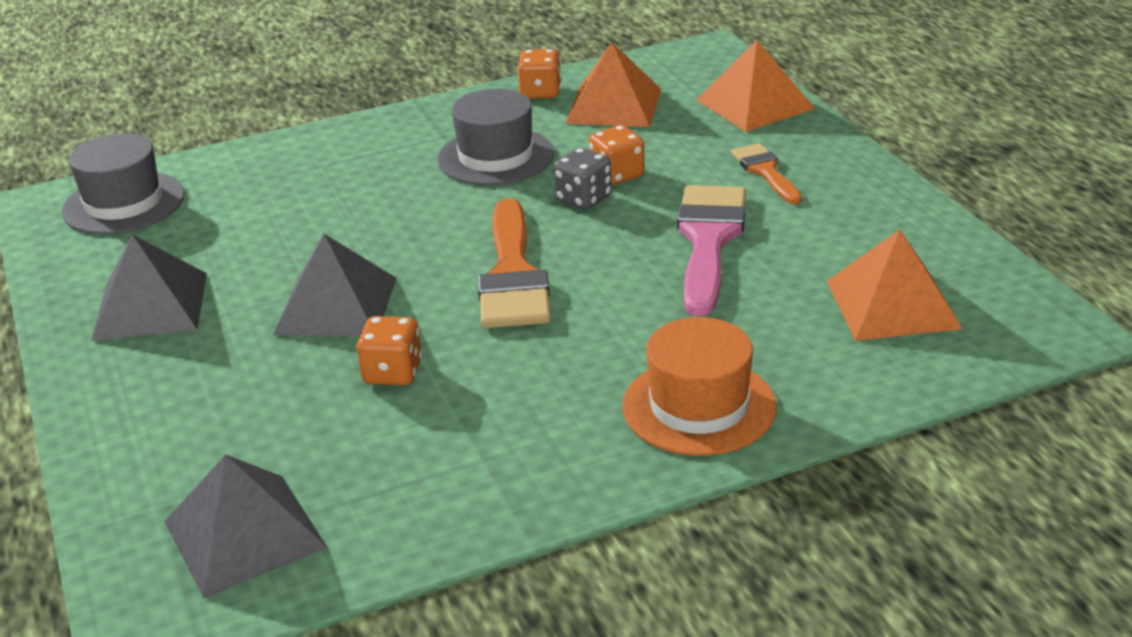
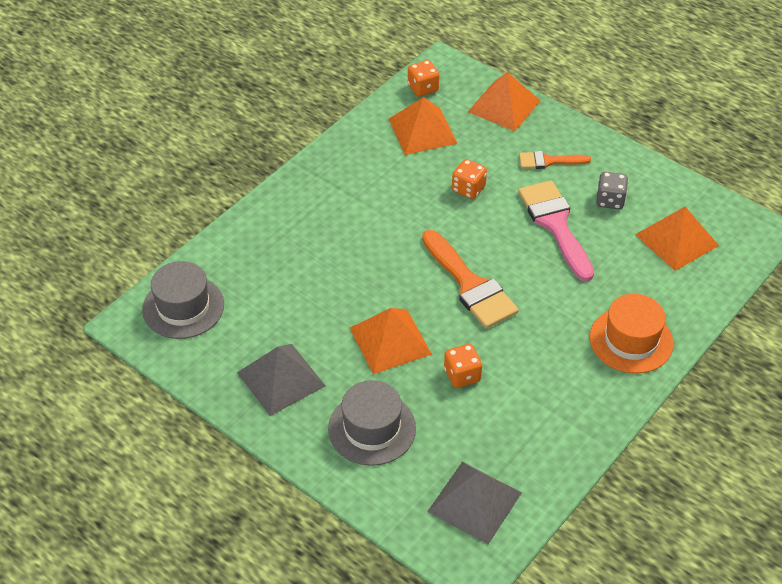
camera: 30 degrees left, 15 degrees up
(336, 305) = (390, 341): grey pyramid -> orange pyramid
(495, 157) = (385, 195): grey hat -> grey hat (372, 428)
(540, 92) = (368, 131): orange dice -> orange dice (423, 88)
(583, 198) = (464, 214): grey dice -> grey dice (610, 200)
(765, 171) = (548, 161): orange brush -> orange brush turned 45 degrees counterclockwise

